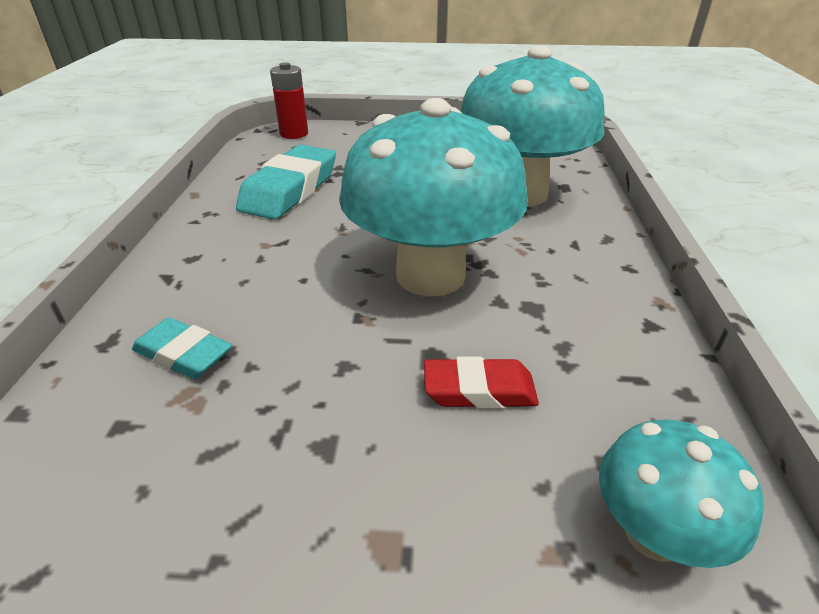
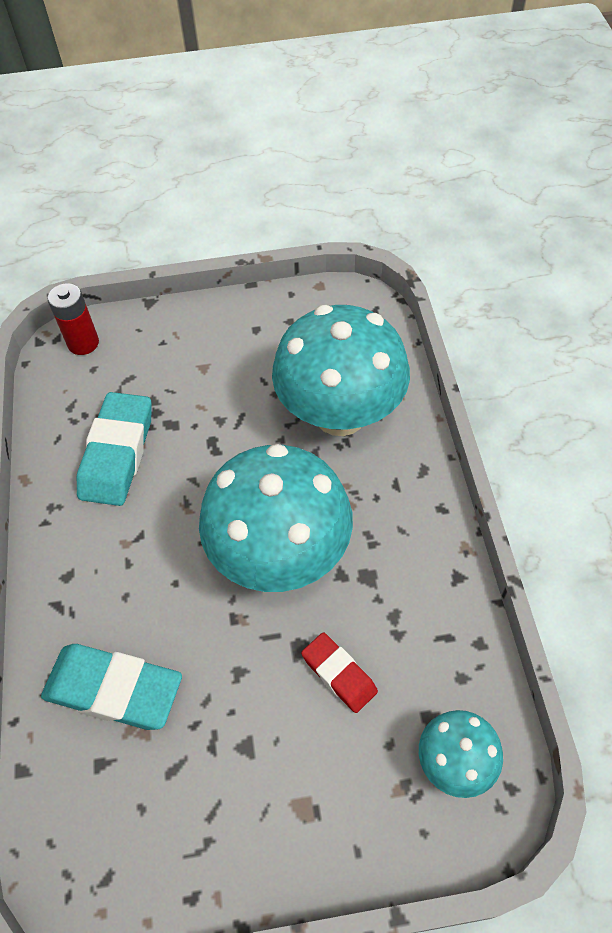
camera: 10 degrees left, 20 degrees up
(184, 354) = (114, 689): turquoise eraser -> turquoise eraser, size x1.73
(479, 390) = (339, 674): red eraser -> red eraser turned 60 degrees clockwise

